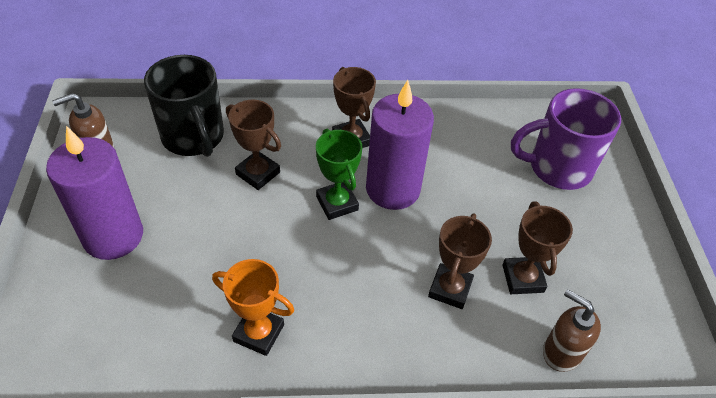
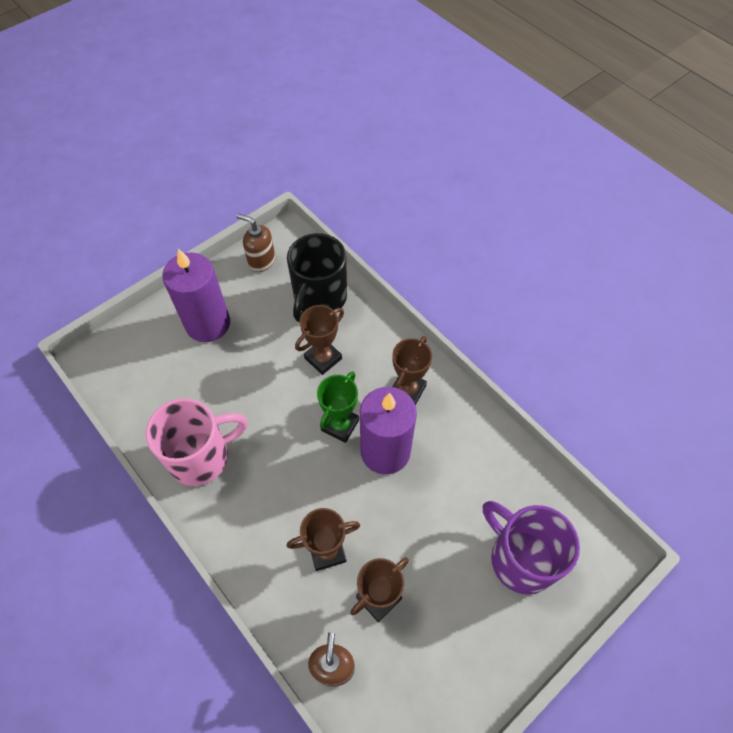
camera: 55 degrees right, 10 degrees up
(258, 173) = (323, 358): brown trophy -> brown trophy turned 45 degrees clockwise
(258, 333) = (201, 457): orange trophy -> pink mug

